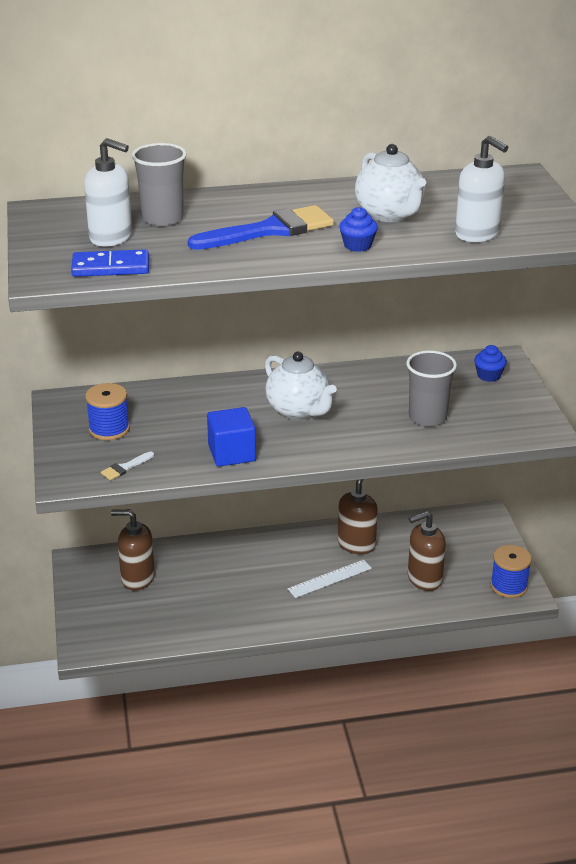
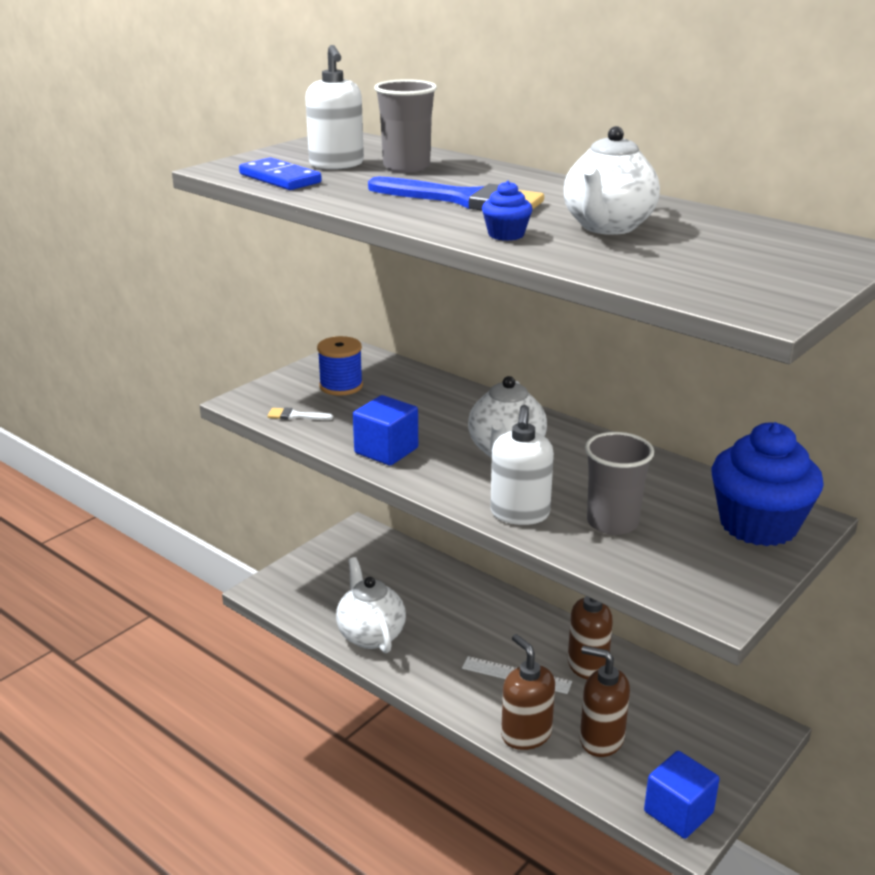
camera: 50 degrees right, 5 degrees down
(137, 578) = (375, 569): brown soap dispenser -> brown soap dispenser (526, 734)
(209, 620) = (371, 635): none -> white teapot
(477, 234) = (654, 270): white soap dispenser -> white soap dispenser (519, 514)
(489, 375) = (758, 525): blue cupcake -> blue cupcake, size x2.32
(509, 586) = (678, 812): blue spool -> blue cube

